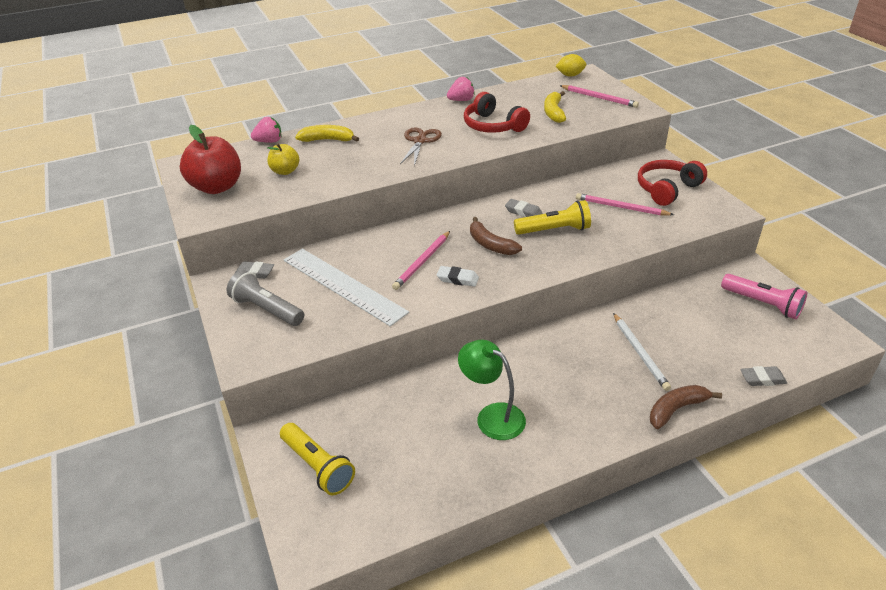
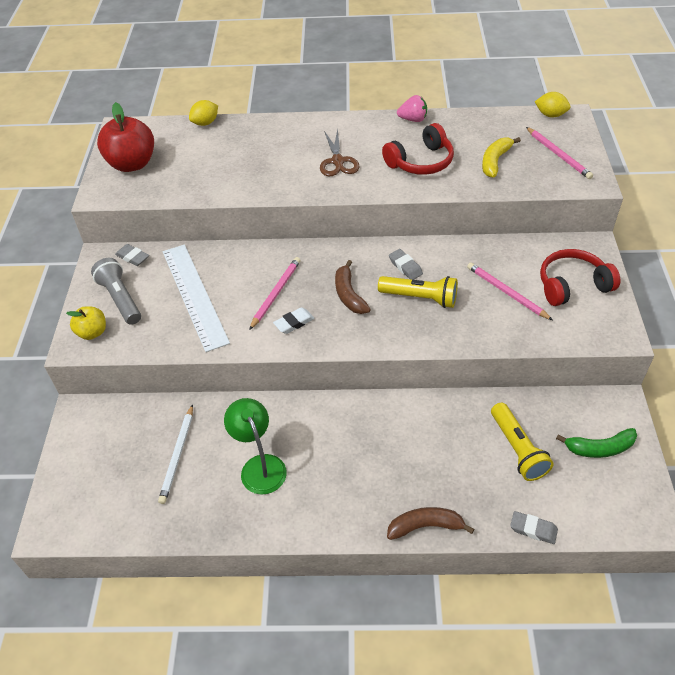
camera: 25 degrees right, 10 degrees up
(269, 141) = (205, 123): pink strawberry -> yellow lemon
(285, 171) = (197, 162): yellow apple -> yellow apple (92, 332)
(318, 466) = (97, 456): yellow flashlight -> yellow flashlight (517, 449)
(328, 140) = (256, 135): yellow banana -> none
(420, 141) = (338, 161): brown scissors -> brown scissors turned 135 degrees clockwise
(422, 262) = (276, 293): pink pencil -> pink pencil turned 150 degrees clockwise
(457, 279) = (294, 323): white eraser -> white eraser turned 75 degrees counterclockwise
(493, 126) = (421, 162): red headphones -> red headphones turned 105 degrees counterclockwise
(640, 353) = (434, 455): white pencil -> white pencil (178, 455)
(762, 304) = (599, 448): pink flashlight -> green banana

